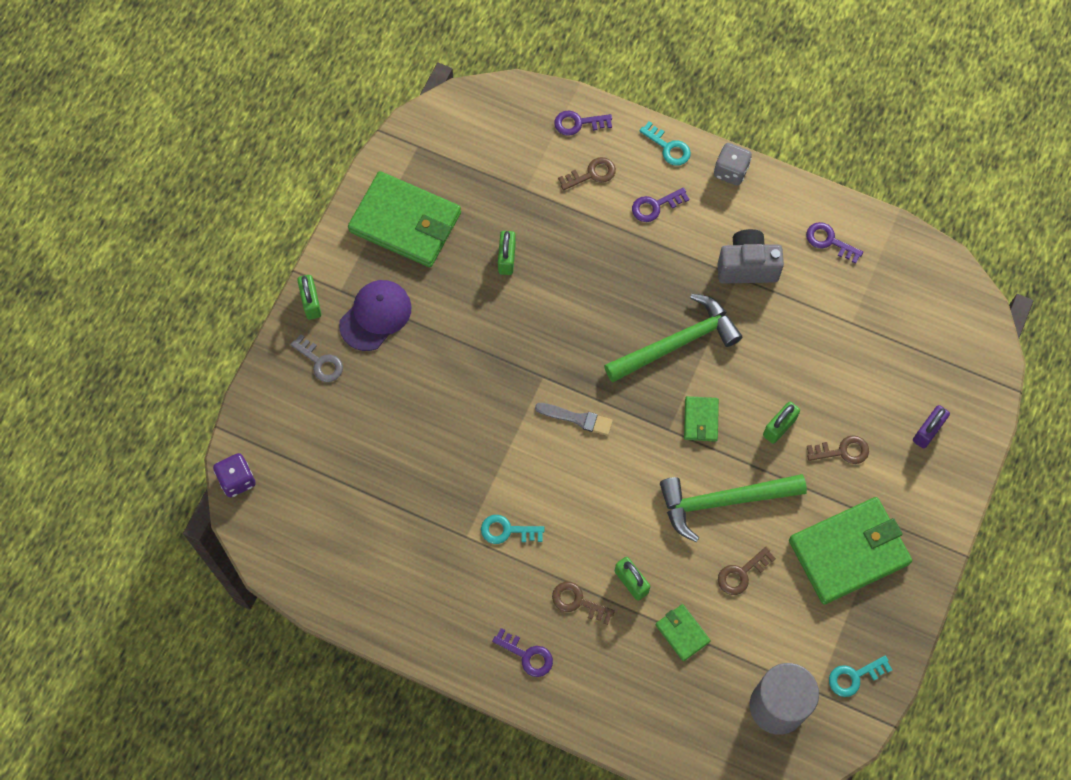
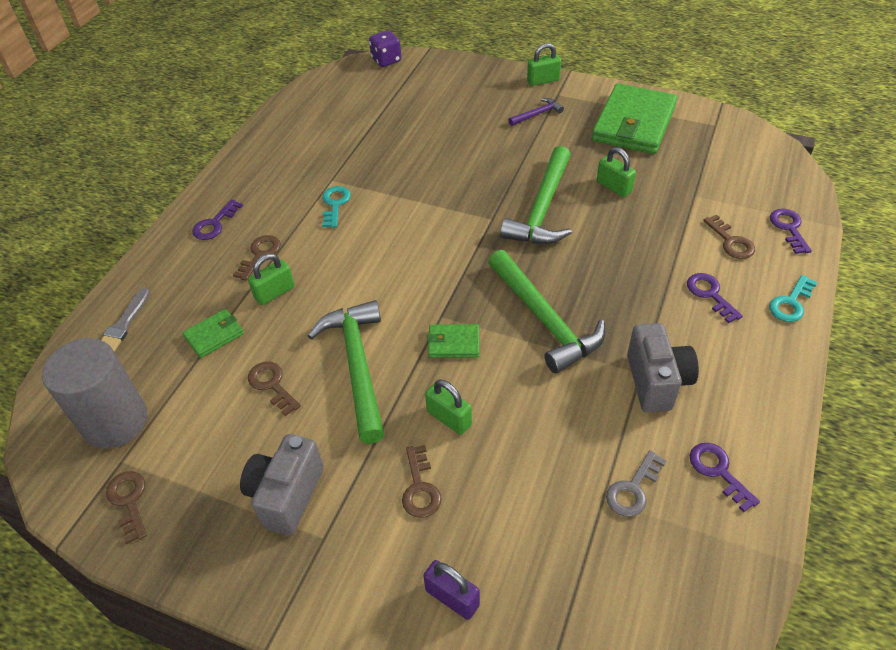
camera: 90 degrees right, 20 degrees down
(320, 362) = (490, 90): grey key -> grey key (633, 489)
(375, 316) = (537, 114): purple cap -> purple hammer
(506, 258) = (614, 187): green padlock -> green padlock turned 45 degrees clockwise
(533, 328) = (542, 209): none -> green hammer
(577, 419) = (449, 245): grey brush -> grey brush (124, 324)
(730, 171) = (782, 362): grey dice -> none
(829, 241) = (718, 471): purple key -> purple key turned 60 degrees counterclockwise
(849, 552) = (286, 495): green wallet -> grey camera
(854, 677) = (129, 501): turquoise key -> brown key

